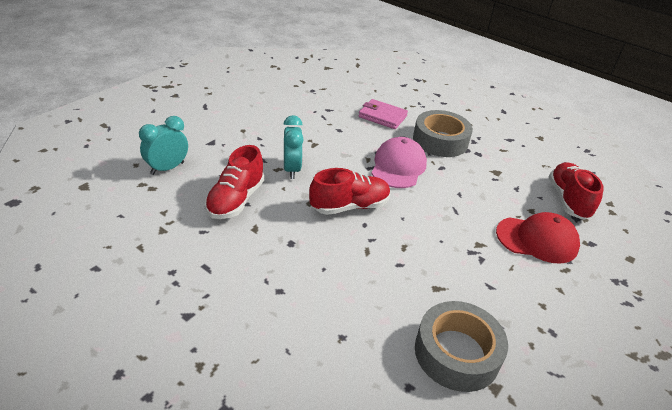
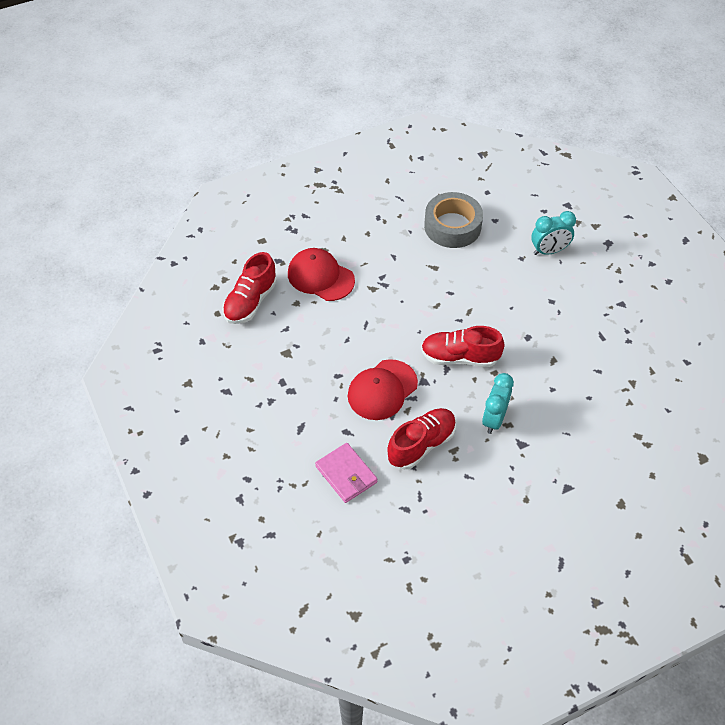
camera: 150 degrees left, 15 degrees up
(167, 168) = (620, 459): turquoise clock -> turquoise clock (549, 251)
(236, 200) = (561, 396): red shoe -> red shoe (421, 444)
(398, 166) = (382, 390): pink cap -> red cap
(440, 141) = (308, 412): grey tape -> none

